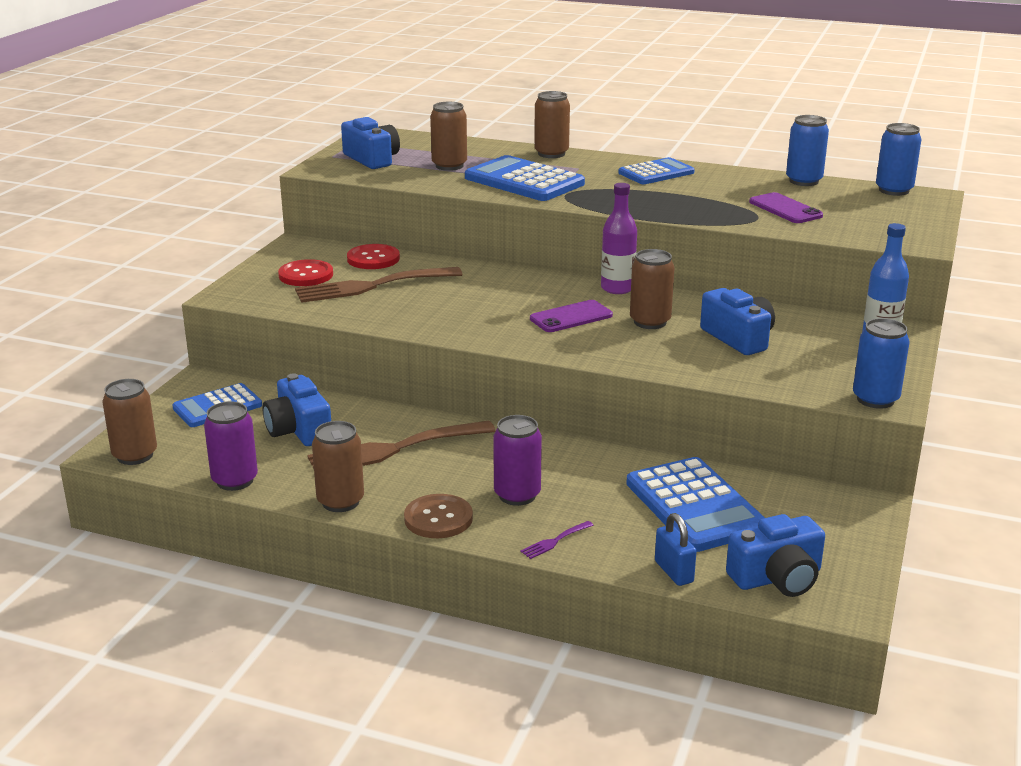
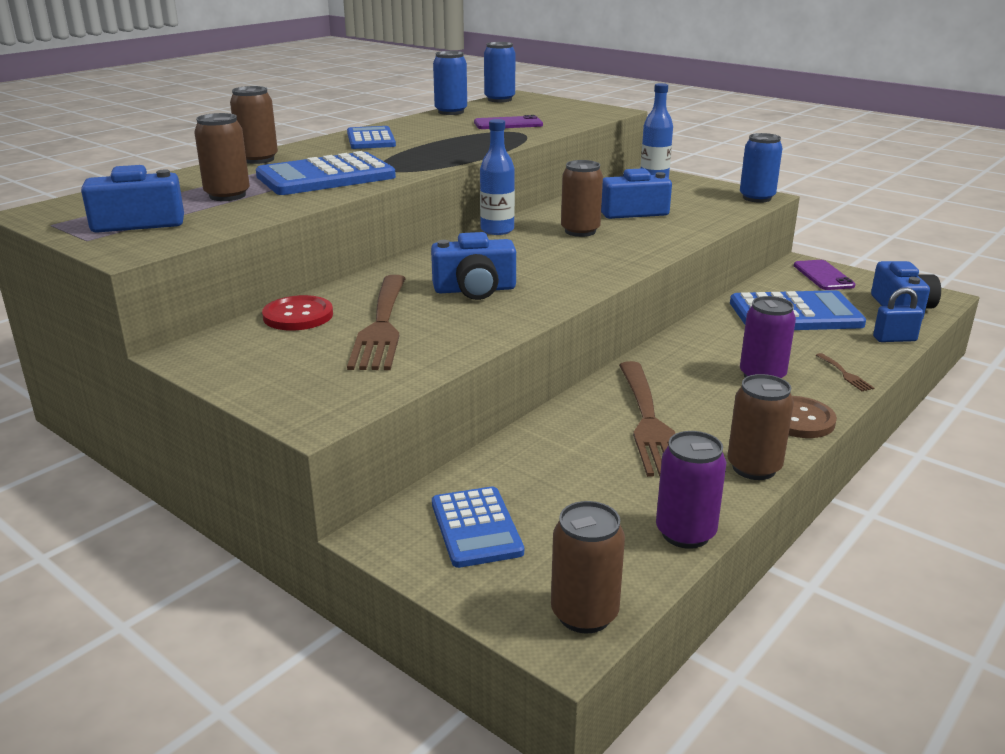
camera: 70 degrees left, 0 degrees up
(299, 430) = (575, 474): blue camera -> blue camera (475, 290)
(306, 275) = (304, 358): red button -> none
(555, 541) = (845, 374): purple fork -> brown fork
(571, 317) = (547, 254): purple phone -> purple phone (823, 276)
(617, 288) = (497, 230): purple bottle -> blue bottle

